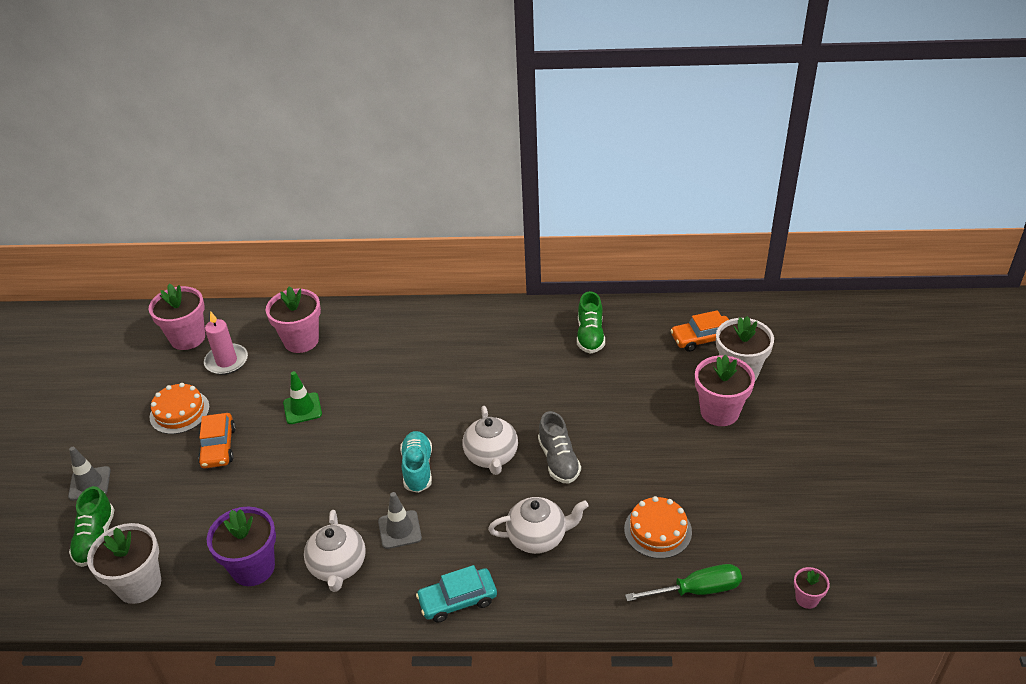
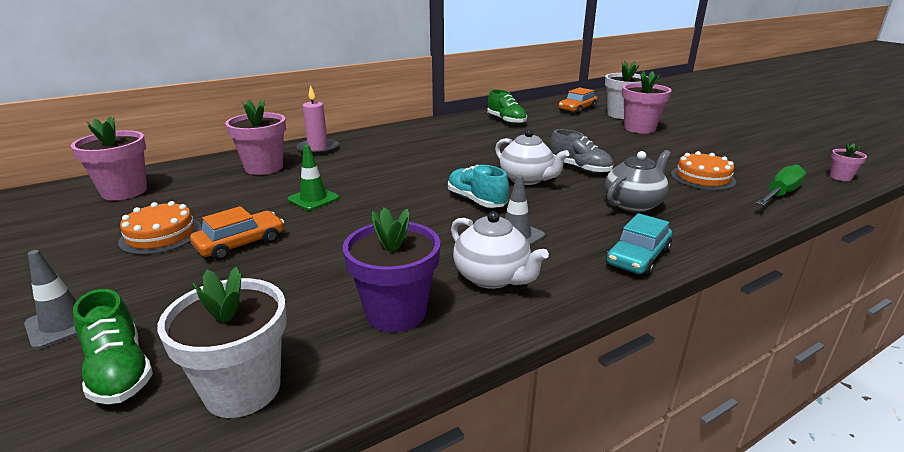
camera: 35 degrees left, 15 degrees down
(218, 447) = (241, 244): orange car -> orange car turned 90 degrees counterclockwise
(226, 361) = (190, 194): pink candle -> pink candle (318, 149)
(538, 537) = (633, 204): white teapot -> grey teapot

